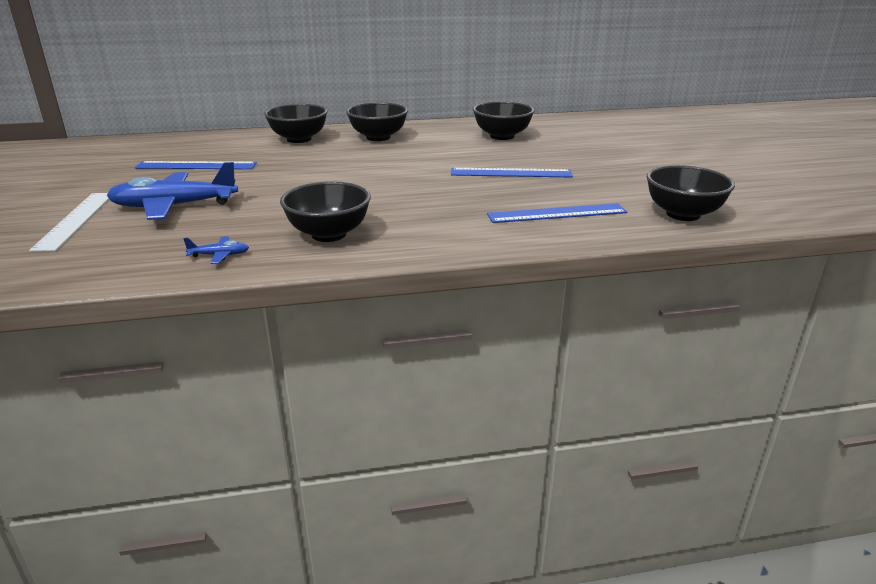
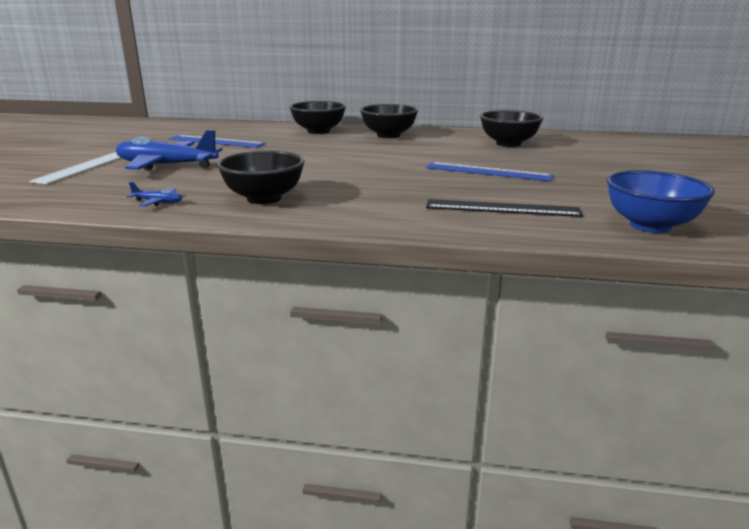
camera: 20 degrees right, 5 degrees down
(557, 213) = (502, 208): blue ruler -> black ruler
(683, 214) = (650, 226): black bowl -> blue bowl

